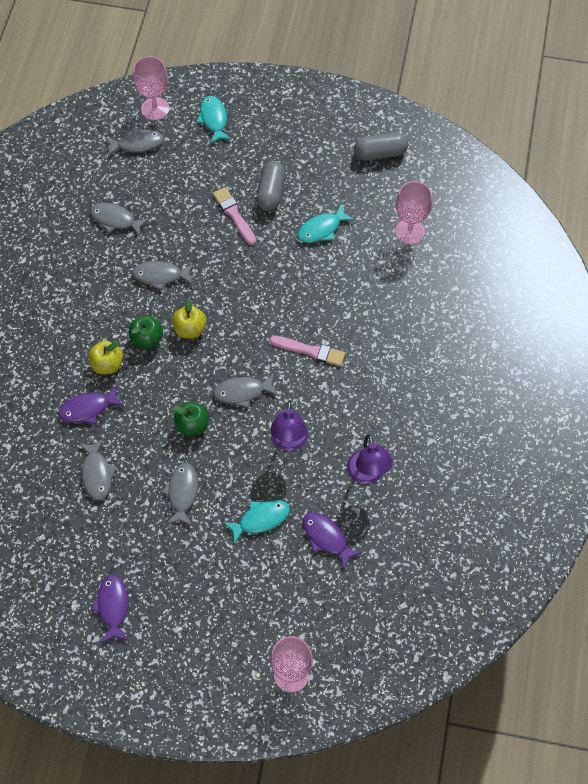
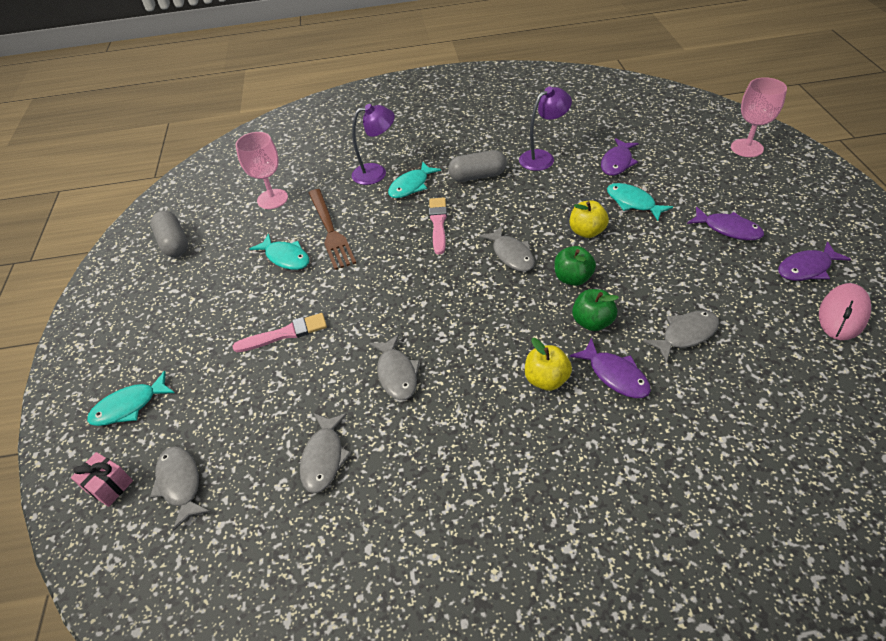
camera: 105 degrees left, 15 degrees down
(57, 597) = (843, 314): none -> pink mouse
(147, 339) = (491, 354): green apple -> green apple (592, 322)
(155, 109) = (109, 486): pink goblet -> pink gift
(182, 493) = (650, 260): grey fish -> none
(187, 577) = (728, 229): none -> purple fish
(190, 329) = (458, 320): yellow apple -> yellow apple (586, 232)
(234, 215) = (284, 334): pink brush -> pink brush turned 150 degrees counterclockwise
(271, 193) = (244, 312): grey capsule -> grey capsule (477, 176)
(289, 442) = (544, 208): purple lamp -> purple lamp (376, 172)
(341, 267) = (330, 231): none -> brown fork
(376, 346) = (411, 186): none -> turquoise fish

